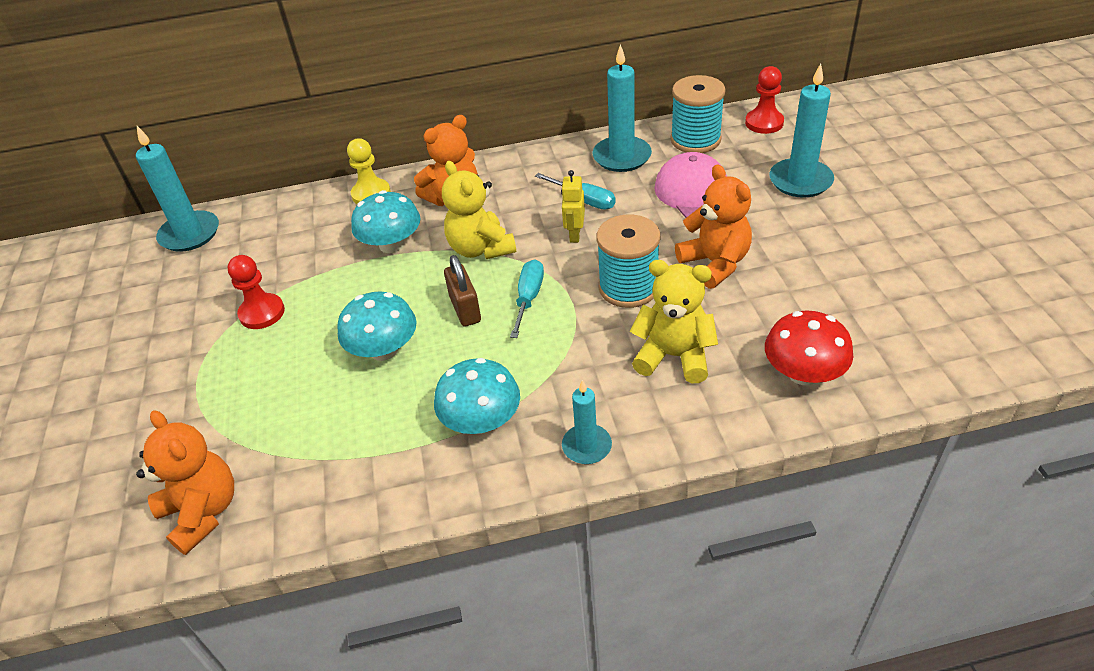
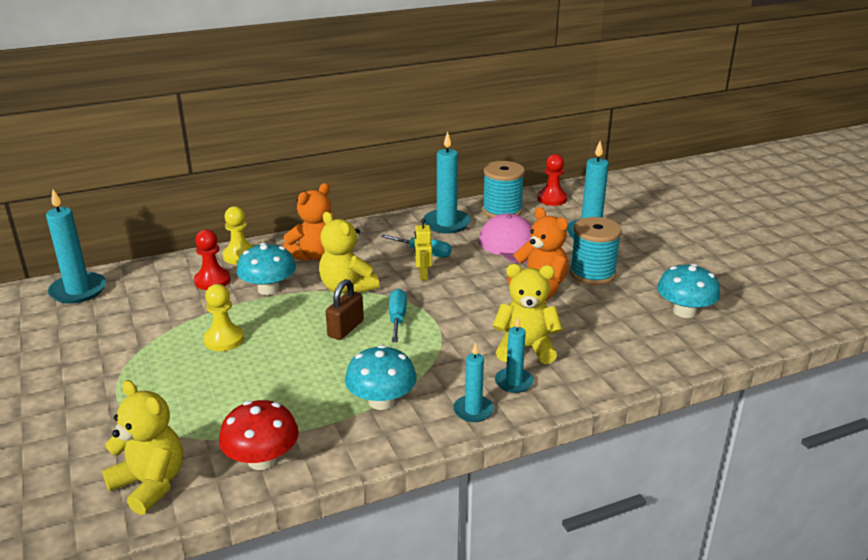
camera: 15 degrees left, 15 degrees down
(203, 512) = (150, 484): orange teddy bear -> yellow teddy bear
(262, 313) = (164, 342): red pawn -> red pawn (212, 281)
(326, 315) = (224, 339): none -> yellow pawn
(384, 350) = (283, 360): turquoise mushroom -> turquoise mushroom (684, 311)
(465, 309) = (345, 329): brown padlock -> brown padlock turned 60 degrees clockwise
(628, 287) = (476, 307): turquoise spool -> turquoise spool (592, 274)
(647, 407) = (514, 382): none -> turquoise candle
(803, 373) = (626, 352): red mushroom -> red mushroom (262, 459)

